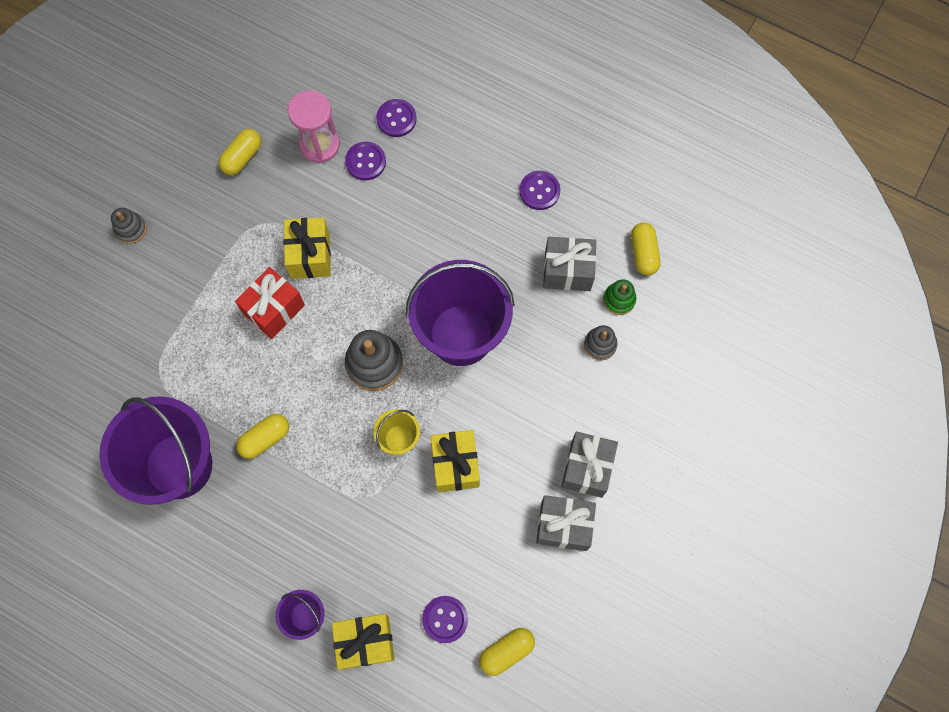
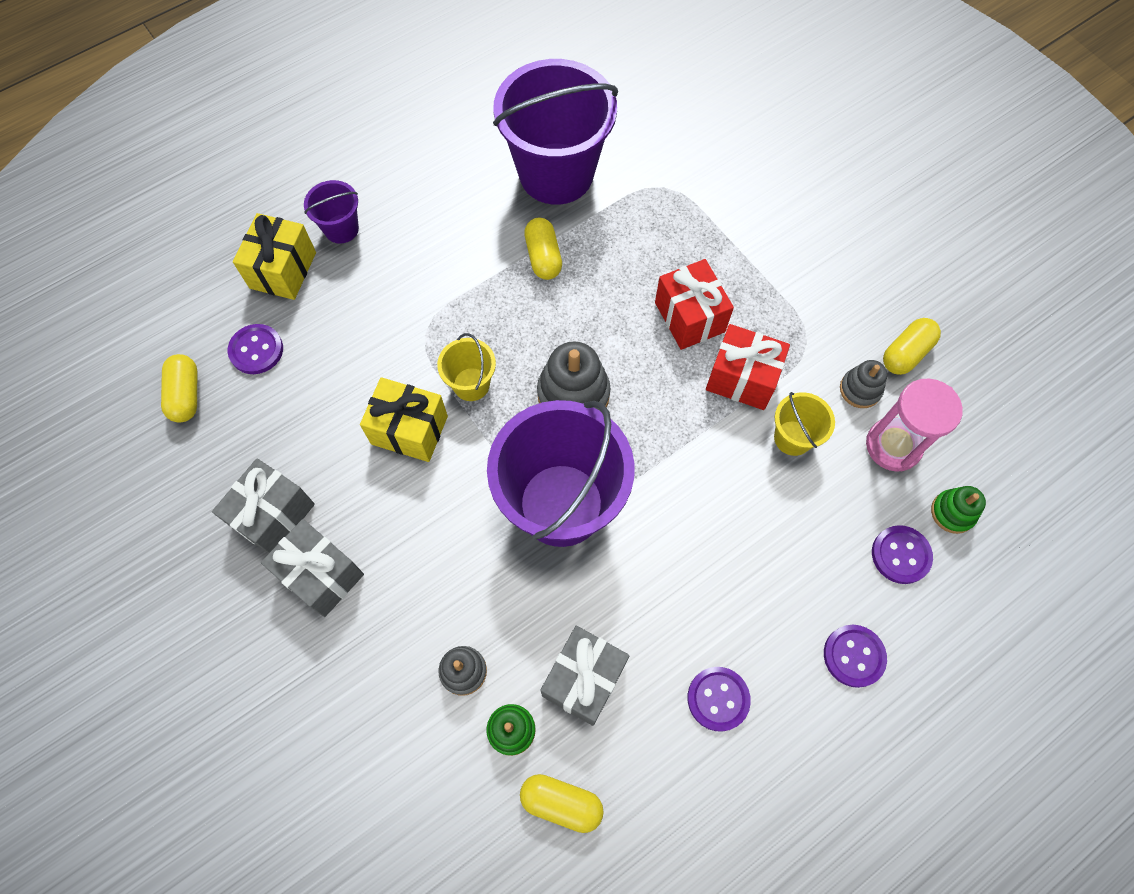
camera: 115 degrees right, 5 degrees down
(131, 229) = (851, 213): grey stacking toy -> grey stacking toy (860, 389)
(242, 157) = (906, 353): yellow capsule -> yellow capsule turned 75 degrees clockwise
(310, 255) = (742, 378): yellow gift -> red gift
(342, 207) = (792, 438): none -> yellow bucket
(352, 97) = (952, 512): none -> green stacking toy
(365, 162) = (848, 490): purple button -> purple button (854, 656)

